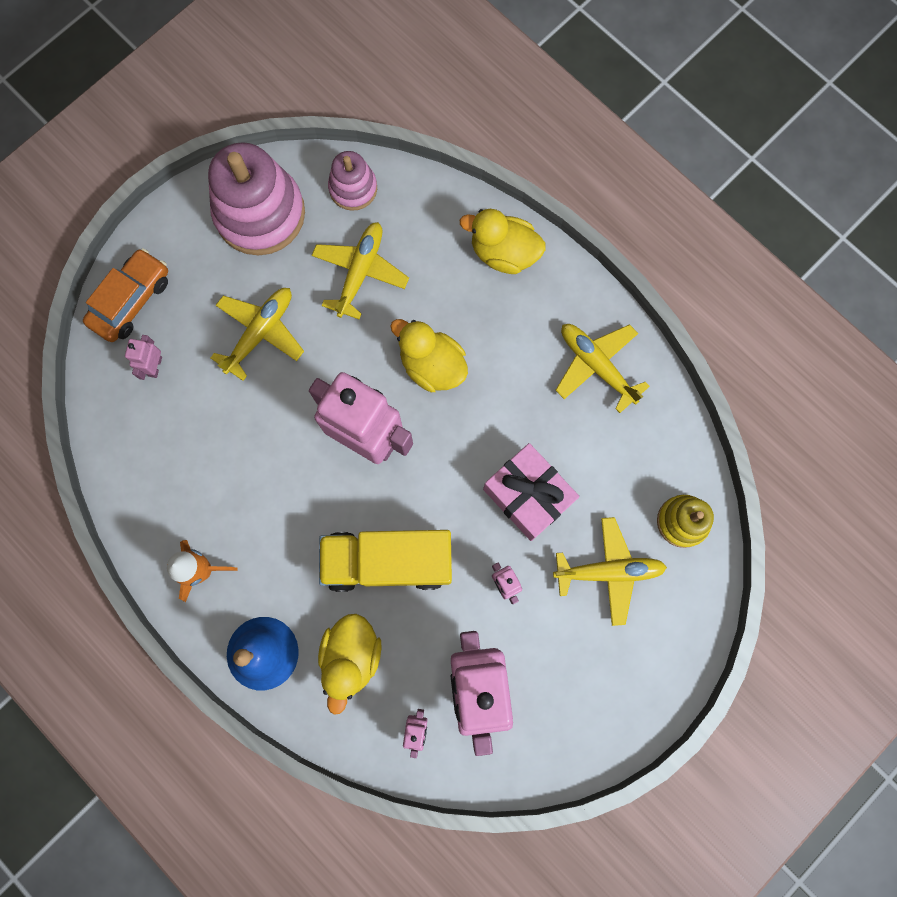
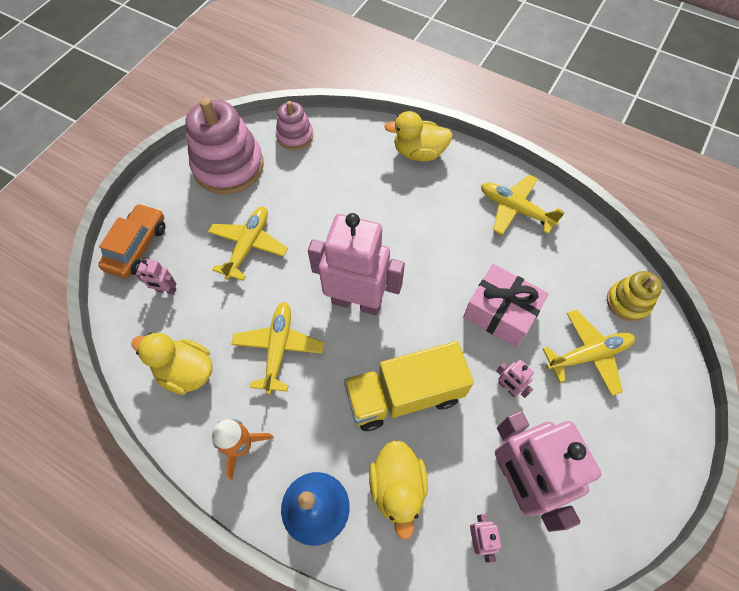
camera: 15 degrees left, 15 degrees down
(155, 366) = (166, 290): pink robot -> pink robot turned 75 degrees counterclockwise
(360, 272) = (316, 187): yellow plane -> yellow plane (278, 348)
(432, 366) = (391, 238): yellow duck -> yellow duck (186, 371)

